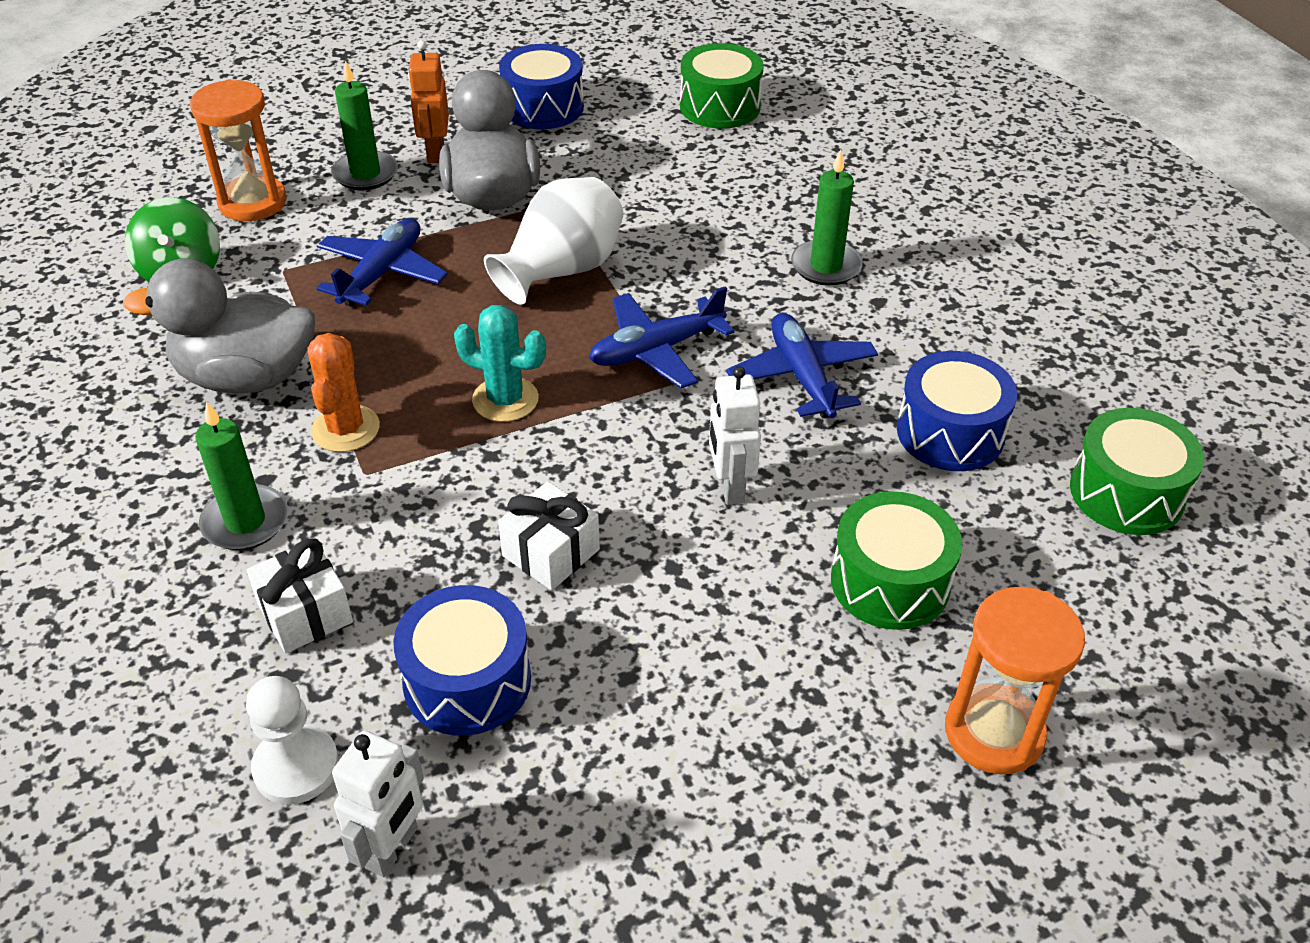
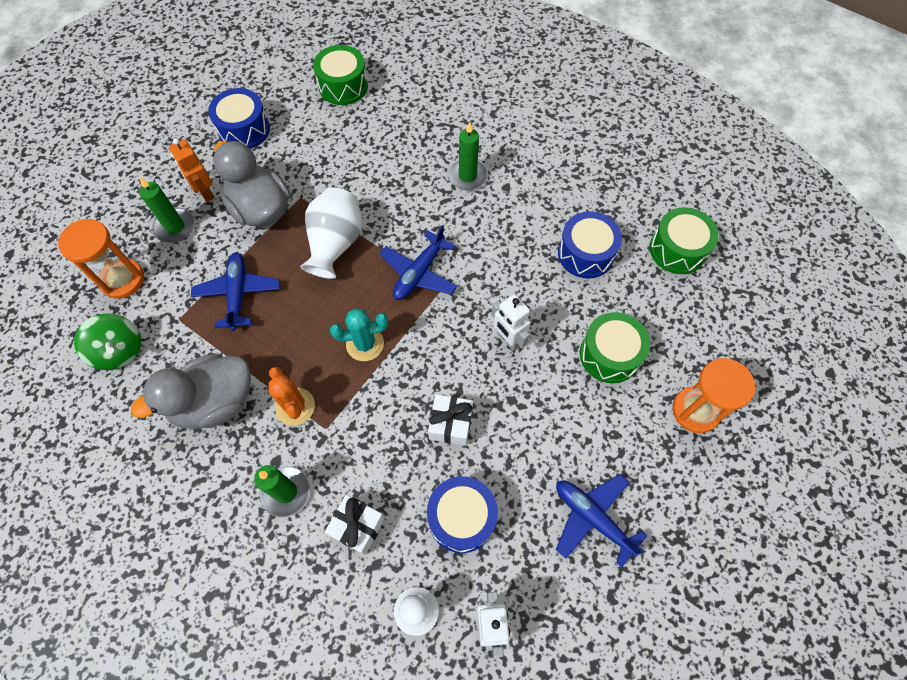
camera: 30 degrees left, 20 degrees up
(802, 376) = (499, 253): blue plane -> blue plane (592, 518)

